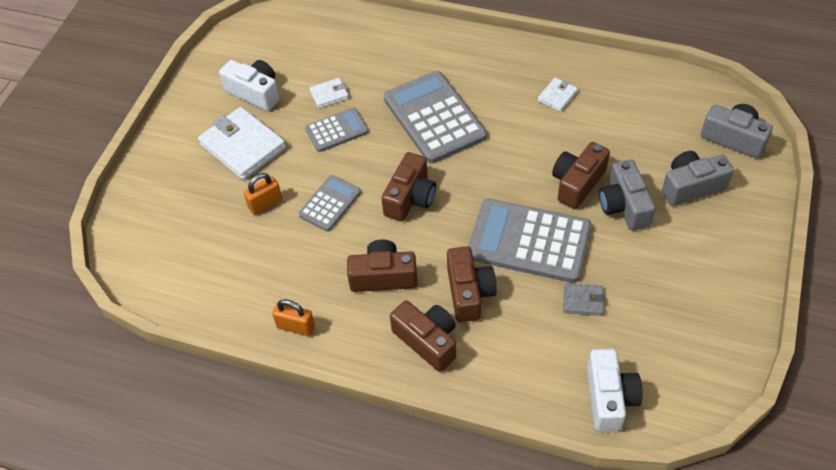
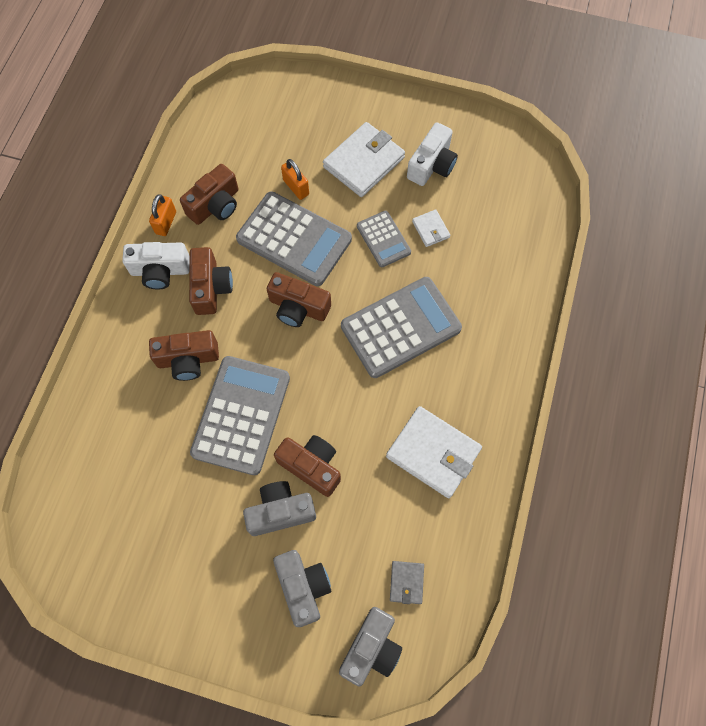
camera: 85 degrees right, 15 degrees up
(330, 204) = (294, 239): grey calculator -> grey calculator, size x1.85
(427, 341) = (142, 325): brown camera -> brown camera (215, 205)
(557, 96) = (433, 453): white wallet -> white wallet, size x2.05
(583, 301) = (170, 461): grey wallet -> grey wallet (406, 582)
(609, 398) = (68, 477): white camera -> white camera (160, 271)

